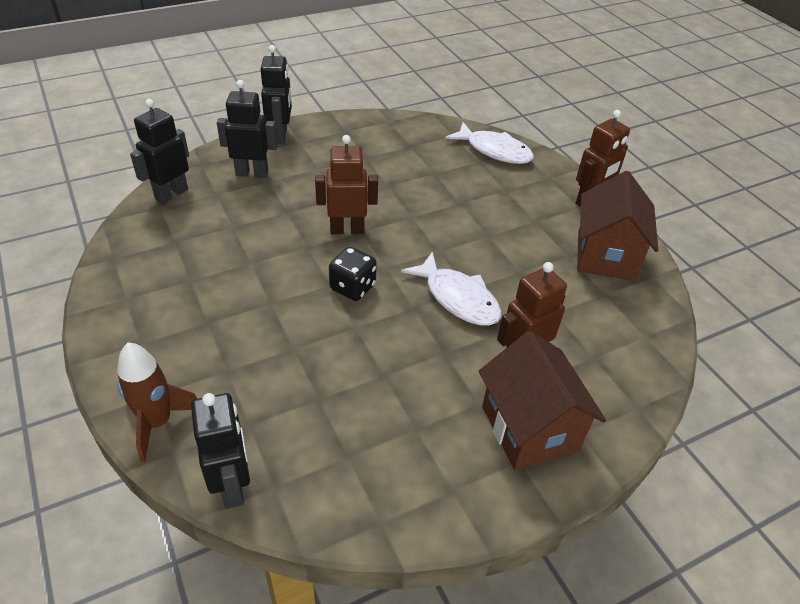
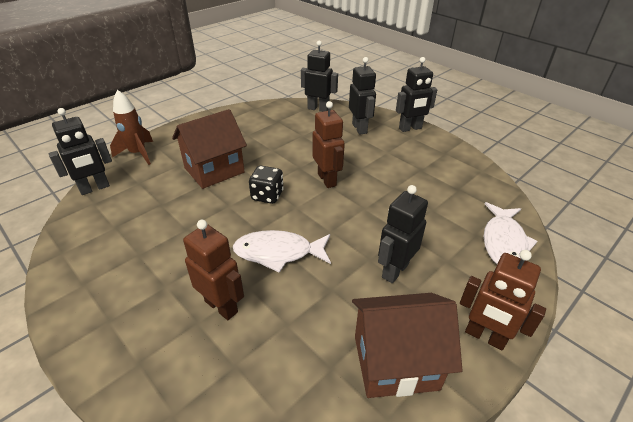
camera: 75 degrees right, 5 degrees down
(458, 298) = (278, 253): white fish -> white fish turned 60 degrees clockwise
(508, 224) = (394, 270): none -> black robot
(529, 428) = (141, 323): brown house -> brown house (214, 170)

